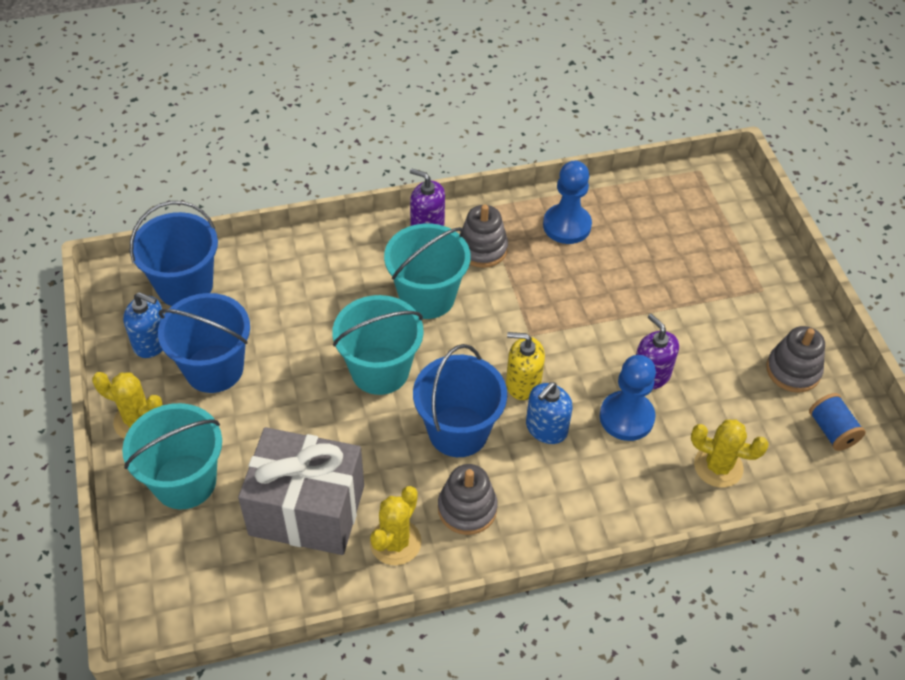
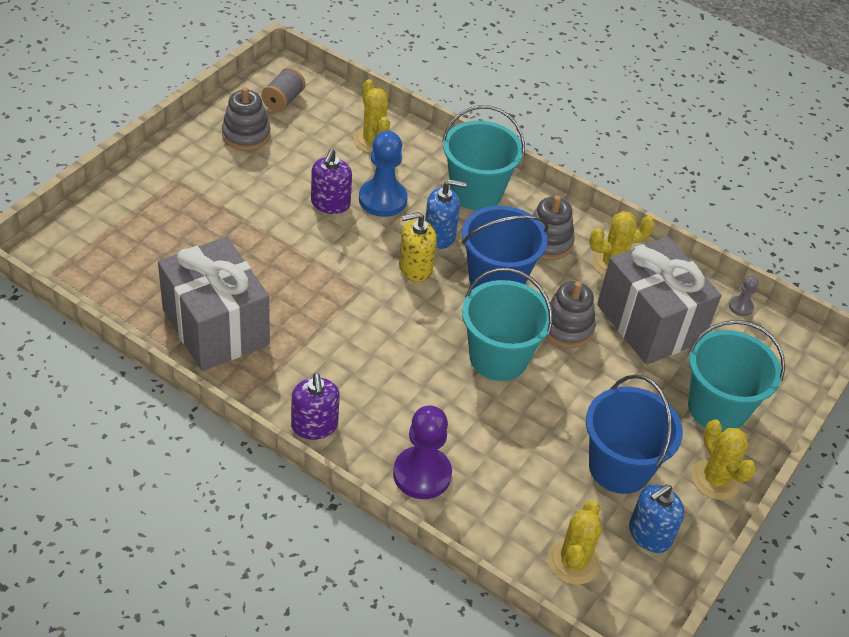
camera: 135 degrees left, 5 degrees down
(151, 342) = (649, 534): blue soap dispenser -> blue soap dispenser turned 105 degrees counterclockwise
(185, 286) = (573, 561): blue bucket -> yellow cactus
(248, 608) = (740, 307): none -> grey pawn
(331, 255) = (422, 474): none -> purple pawn
(427, 297) = (395, 374): turquoise bucket -> turquoise bucket (476, 192)
(482, 249) = (302, 369): grey stacking toy -> grey stacking toy (567, 328)
(523, 383) = (415, 268): yellow soap dispenser -> yellow soap dispenser turned 105 degrees clockwise
(567, 225) = (215, 327): blue pawn -> grey gift
(832, 431) = (283, 100): blue spool -> grey spool

